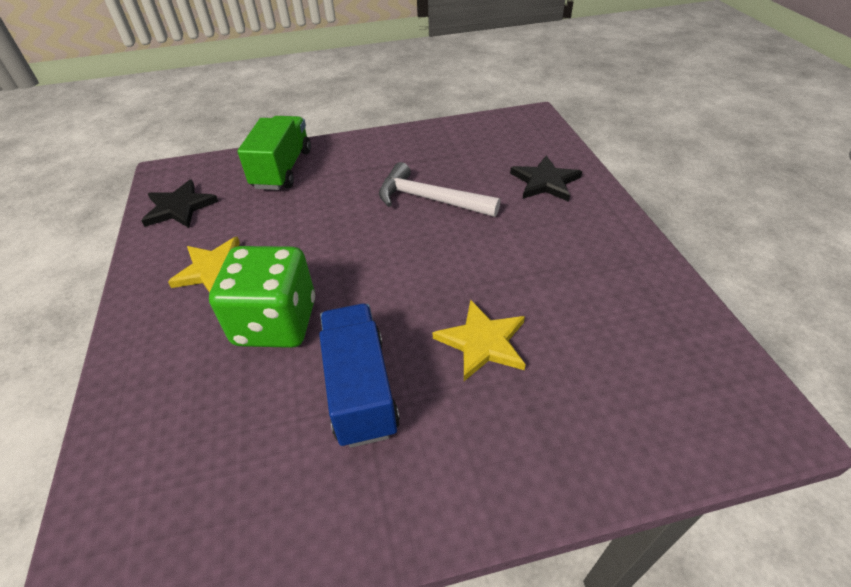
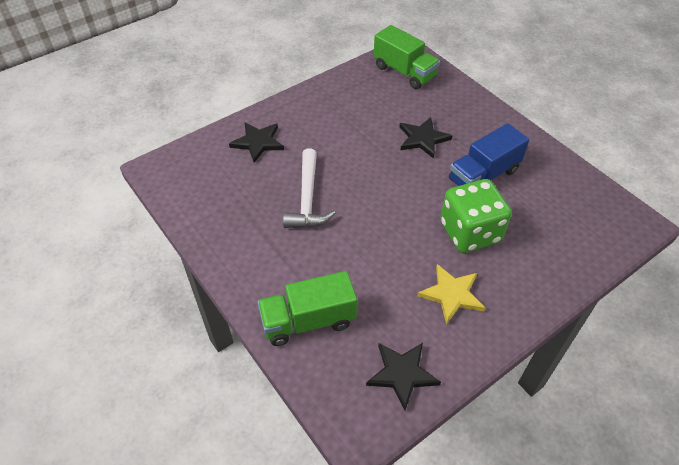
camera: 115 degrees left, 5 degrees up
(482, 342) = (423, 139): yellow star -> black star
(686, 386) = (404, 72): none -> green truck

